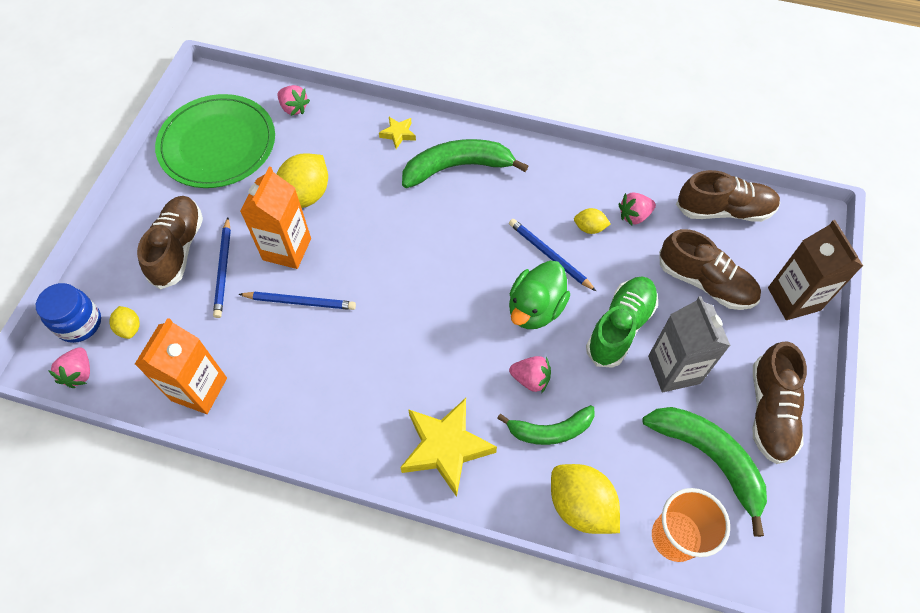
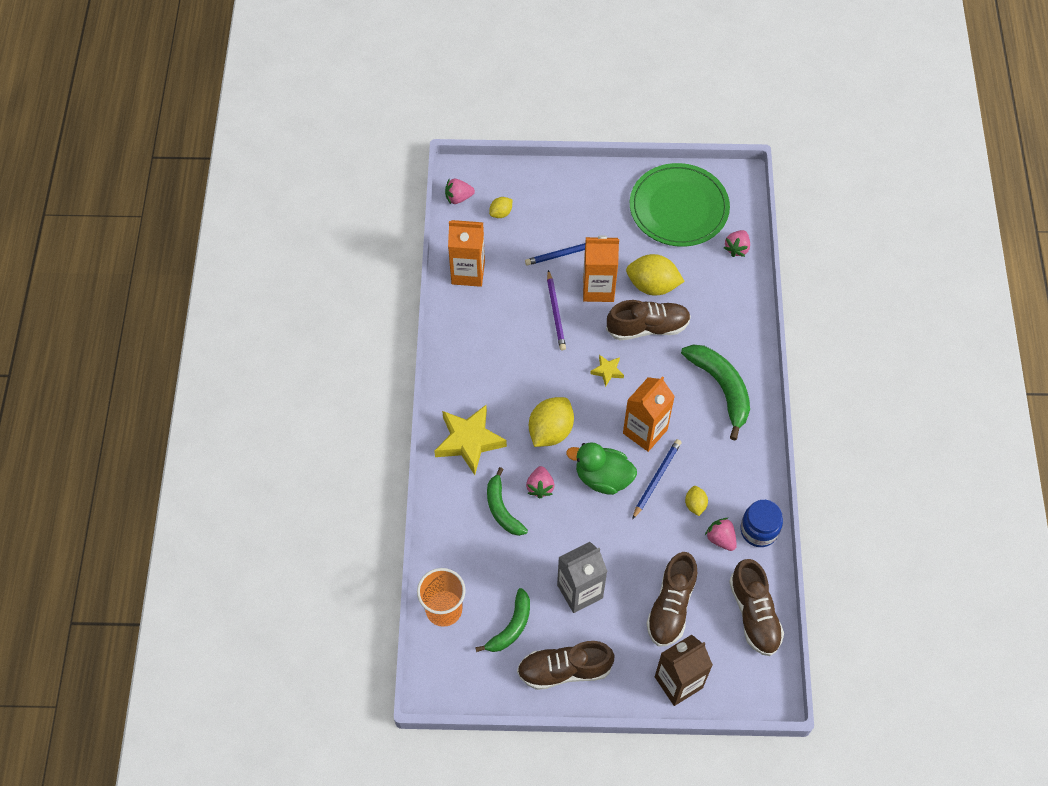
camera: 75 degrees right, 0 degrees up
(79, 323) = (495, 182): blue jar -> blue jar (759, 530)
(178, 248) = (574, 217): brown shoe -> brown shoe (647, 327)
(300, 302) = (556, 312): blue pencil -> purple pencil
(398, 134) = (739, 334): yellow star -> yellow star (607, 371)
(488, 251) = (645, 431): none -> orange carton
(580, 505) = (450, 540): yellow lemon -> yellow lemon (550, 431)
(620, 327) = (605, 544): green shoe -> none
(709, 459) = (511, 627): green banana -> green banana, size x0.65

